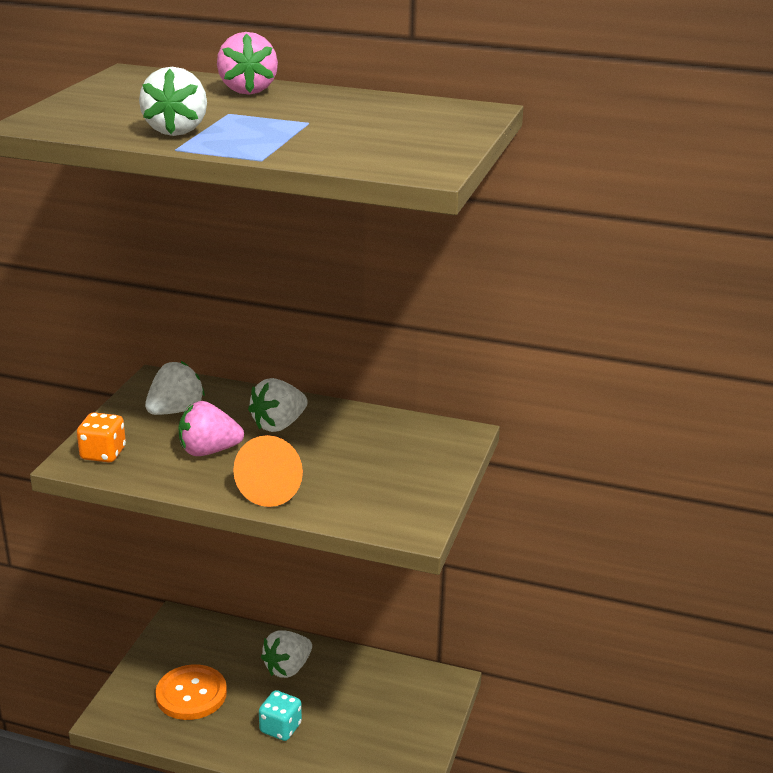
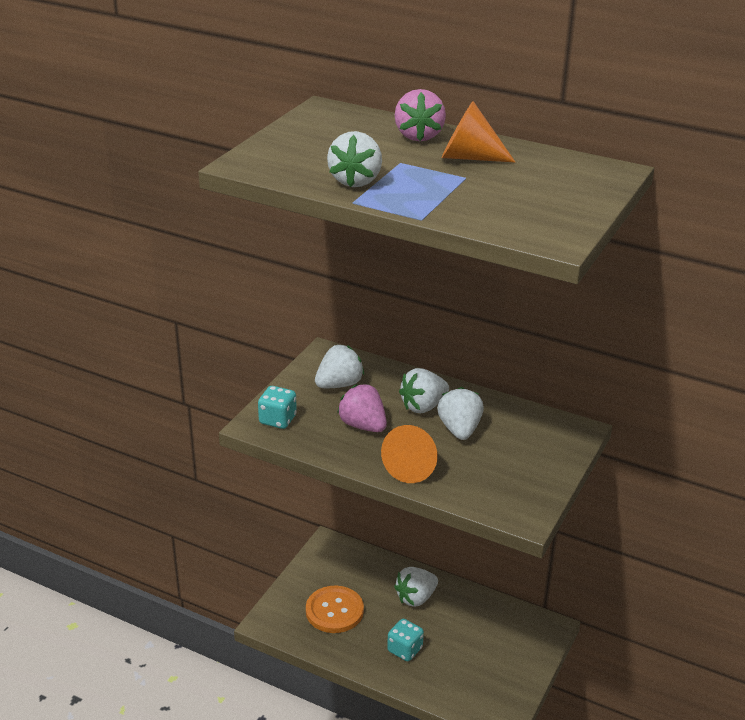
camera: 10 degrees right, 5 degrees up
(103, 454) = (277, 420): orange dice -> turquoise dice
(209, 451) = (363, 426): pink strawberry -> pink strawberry turned 45 degrees clockwise
(310, 105) = (469, 157): none -> orange cone
(324, 445) = (459, 430): none -> white strawberry

